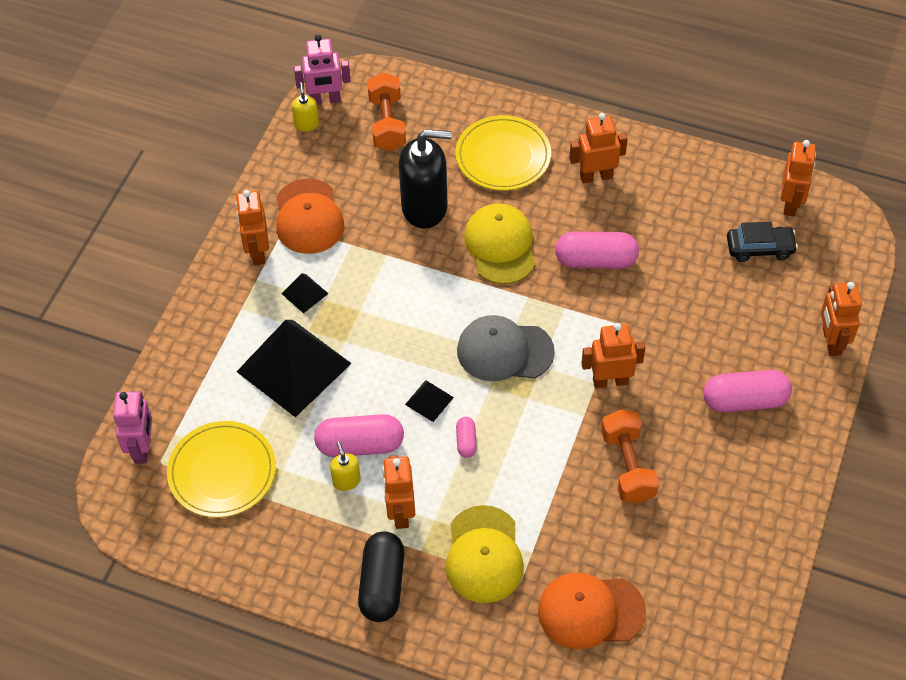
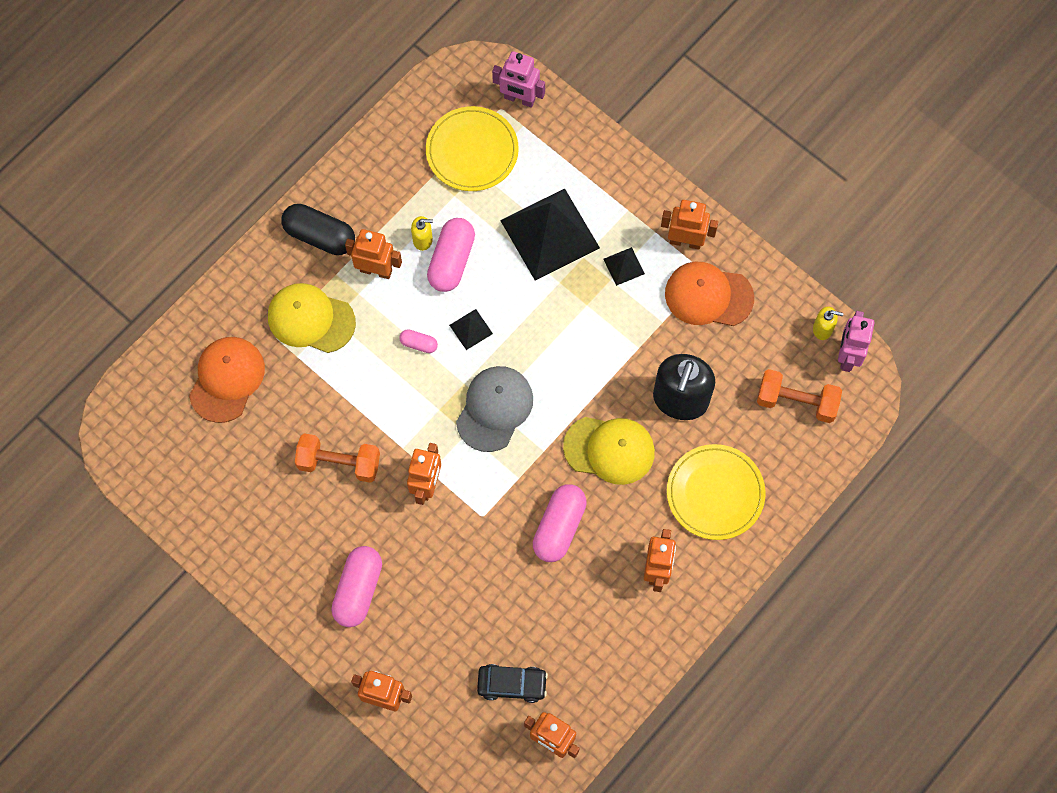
camera: 110 degrees right, 15 degrees up
(760, 248) = (512, 684): black car -> black car turned 105 degrees counterclockwise

